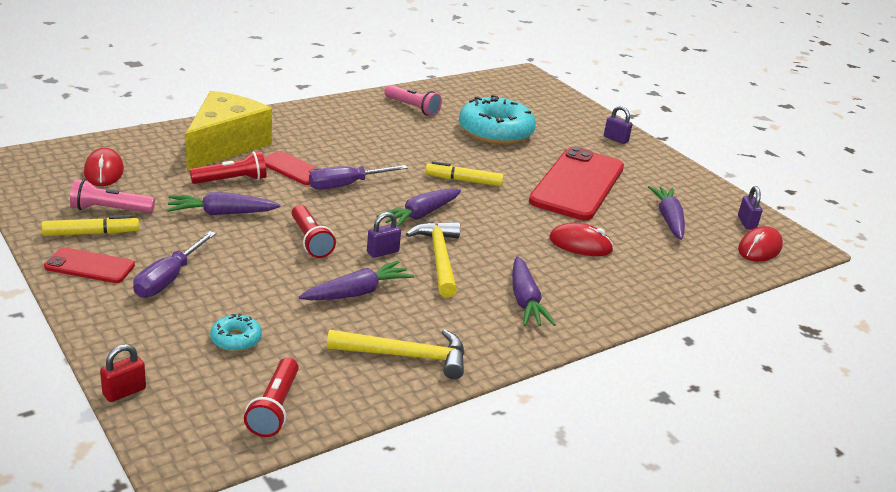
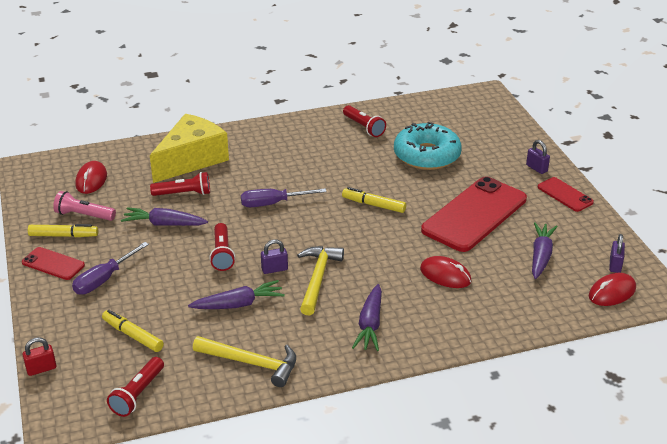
camera: 20 degrees right, 5 degrees up
(236, 339) = (132, 335): turquoise donut -> yellow marker
(293, 169) = (236, 185): red phone -> red phone (565, 195)
(412, 108) = (364, 127): pink flashlight -> red flashlight
(420, 215) = (321, 236): purple carrot -> none

